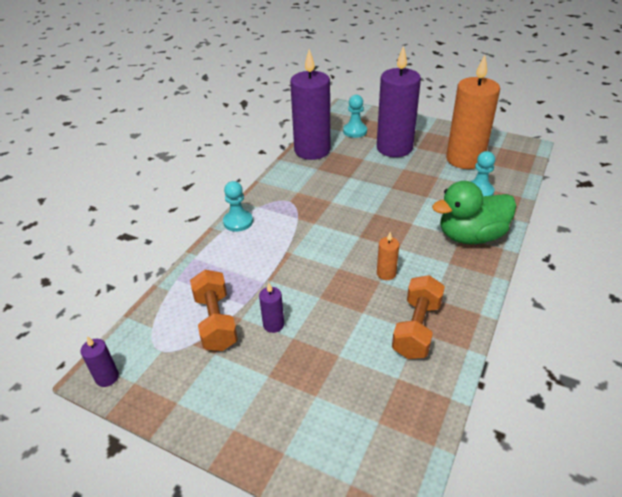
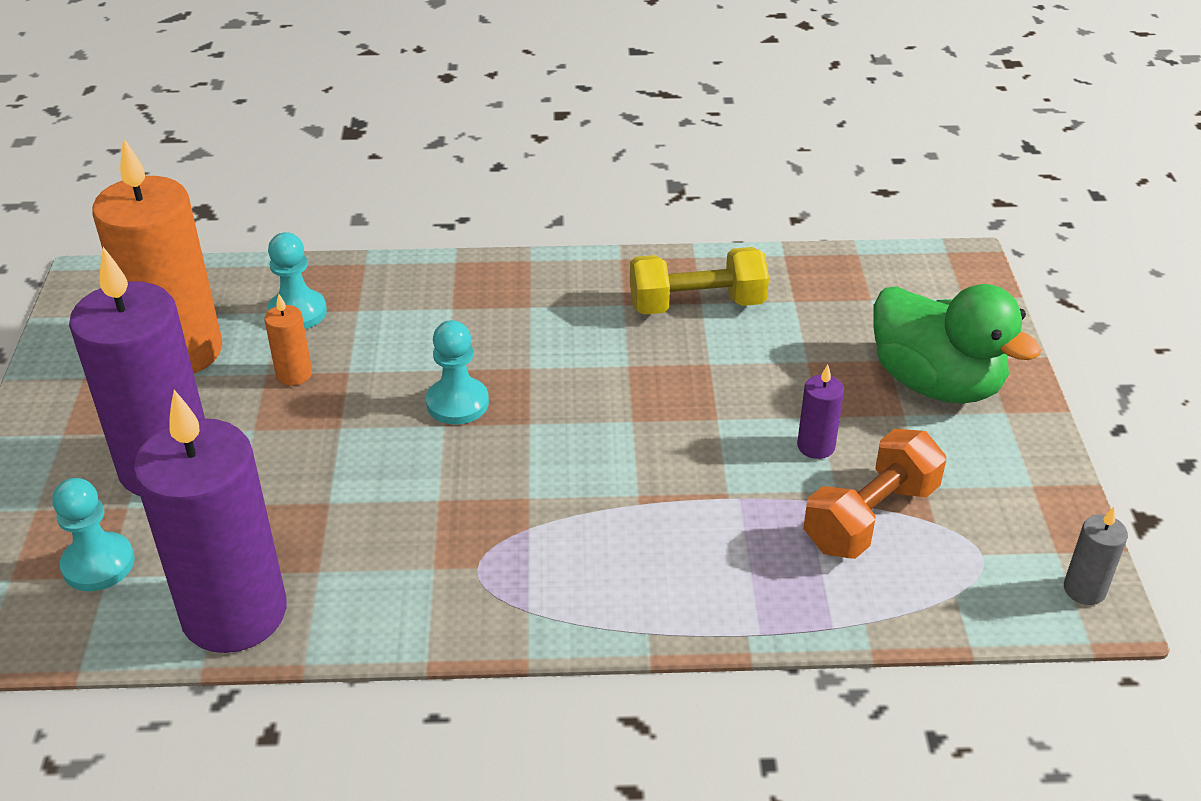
camera: 120 degrees left, 0 degrees up
(107, 377) = (1084, 589): purple candle -> grey candle
(238, 222) = (603, 620): turquoise pawn -> turquoise pawn (457, 403)
(386, 273) = (606, 363): orange candle -> orange candle (294, 374)
(416, 328) = (697, 305): orange dumbbell -> yellow dumbbell
(470, 236) = (444, 297): green duck -> green duck (936, 383)

